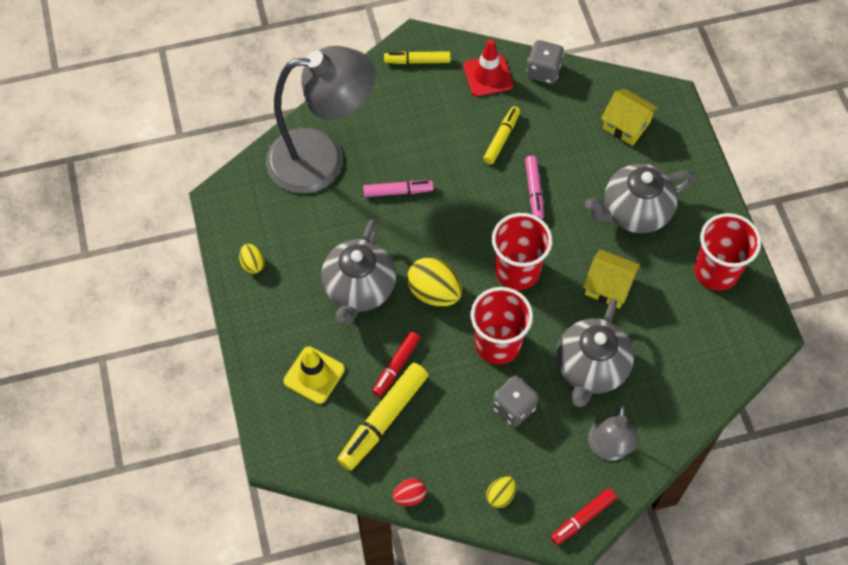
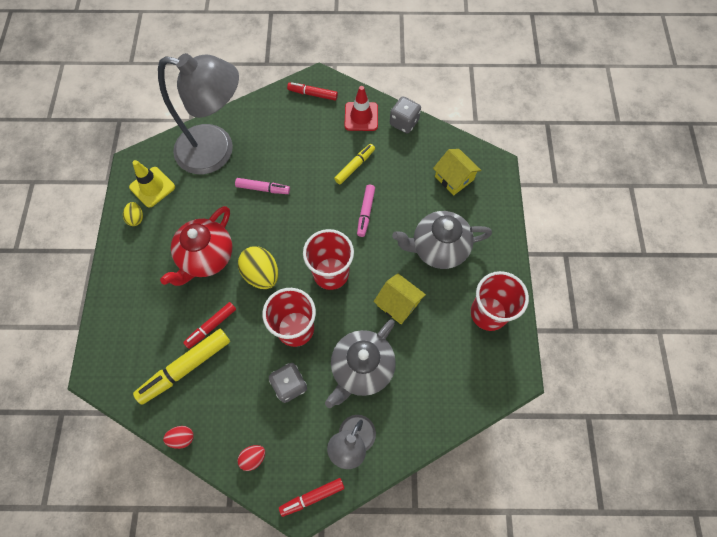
camera: 15 degrees right, 5 degrees up
(314, 375) = (147, 317): yellow traffic cone -> yellow traffic cone (152, 187)
(359, 289) = (206, 257): grey teapot -> red teapot
(417, 61) = (313, 94): yellow marker -> red marker
(500, 495) = (253, 458): yellow egg -> red egg

